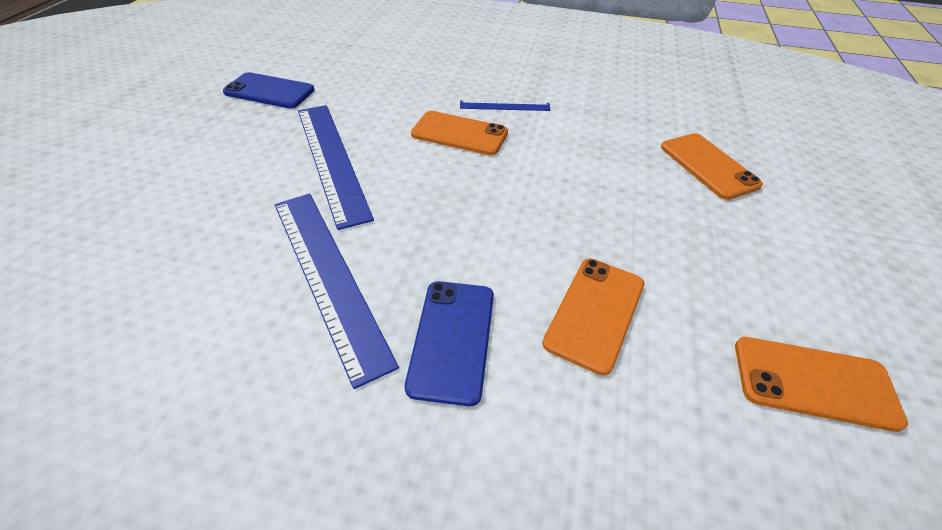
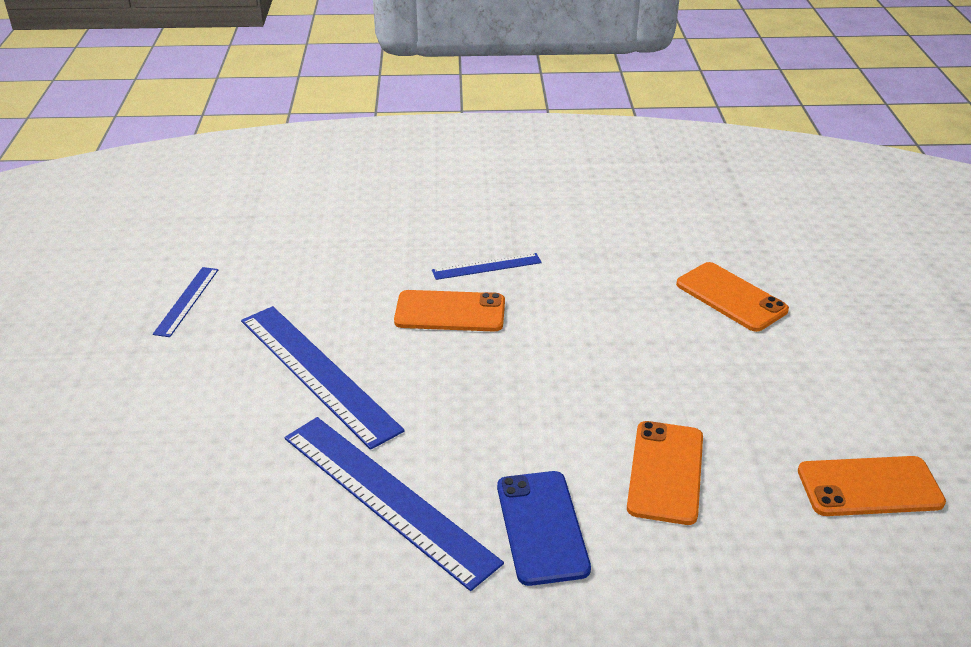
camera: 15 degrees left, 10 degrees down
(269, 91) = (187, 301): blue phone -> blue ruler

